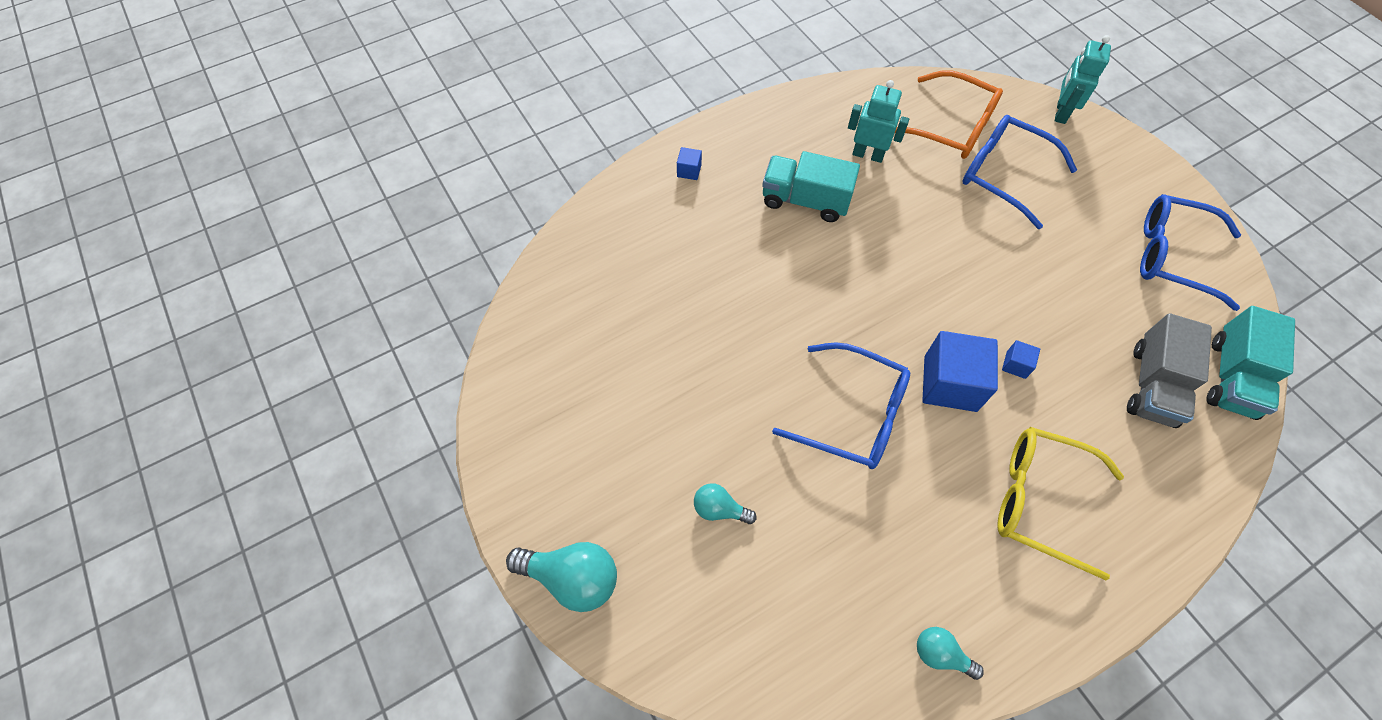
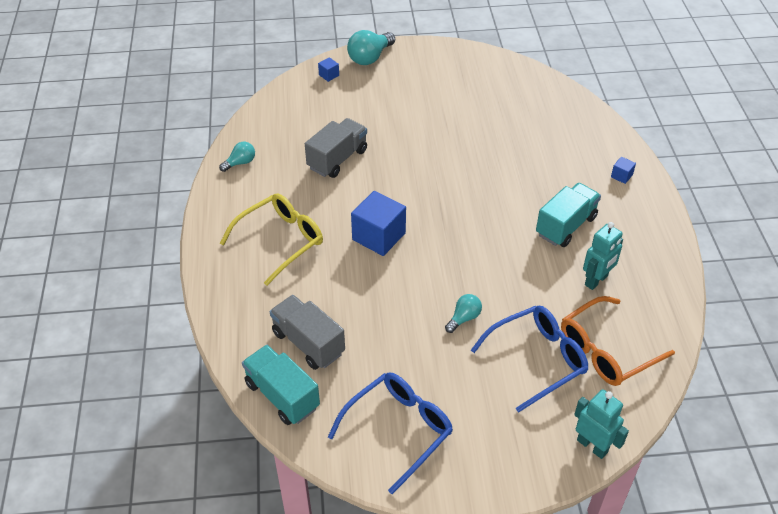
camera: 115 degrees right, 15 degrees down
(719, 509) = (369, 113): turquoise light bulb -> turquoise light bulb (464, 318)
(845, 505) = (337, 159): none -> grey truck
(854, 414) = (387, 184): blue glasses -> none
(1016, 365) = (370, 276): blue cube -> blue cube (329, 75)

